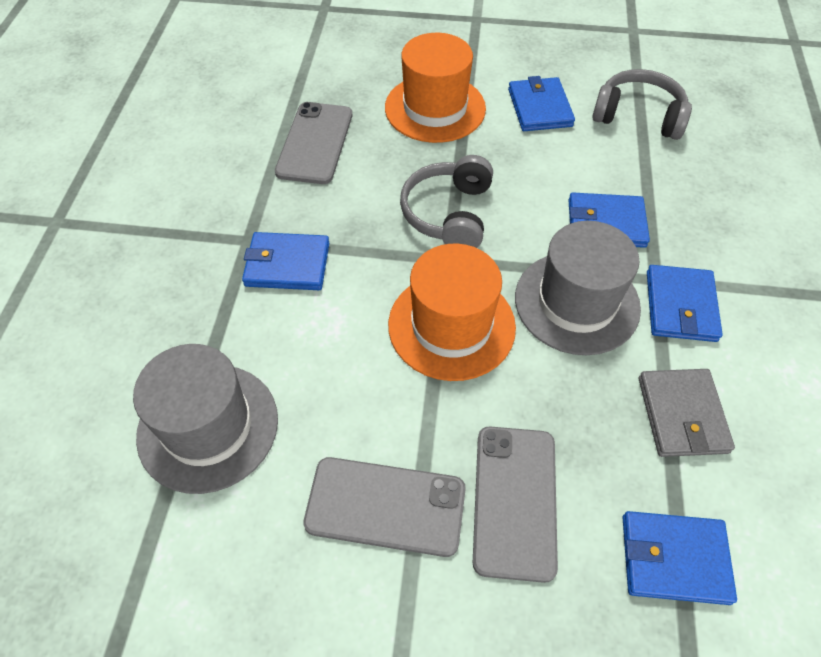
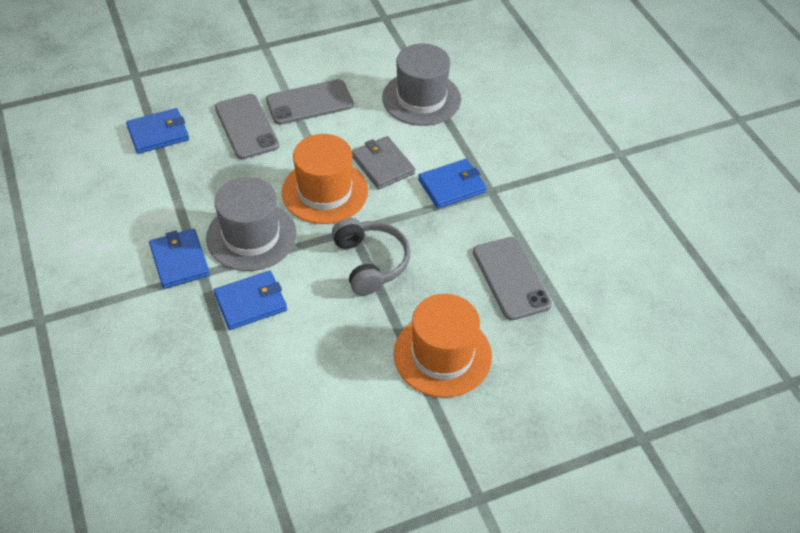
camera: 150 degrees right, 5 degrees down
(539, 108) = (351, 397): blue wallet -> none
(638, 116) = (256, 428): grey headphones -> none
(682, 415) = (166, 196): grey wallet -> grey wallet (382, 165)

